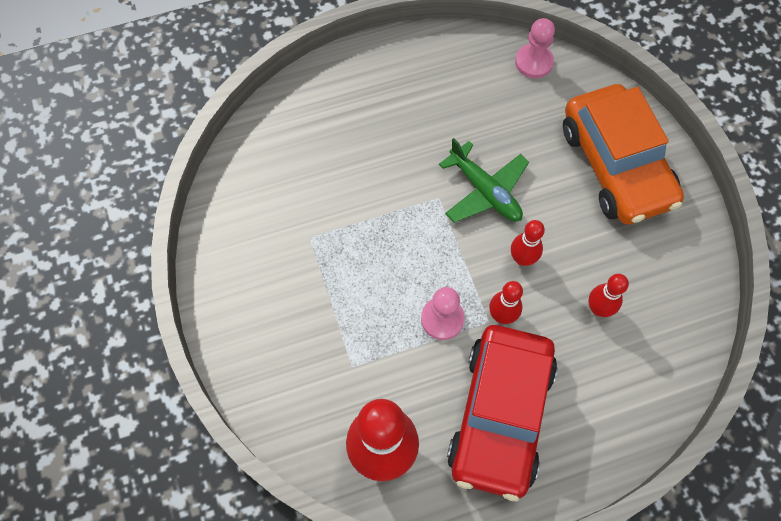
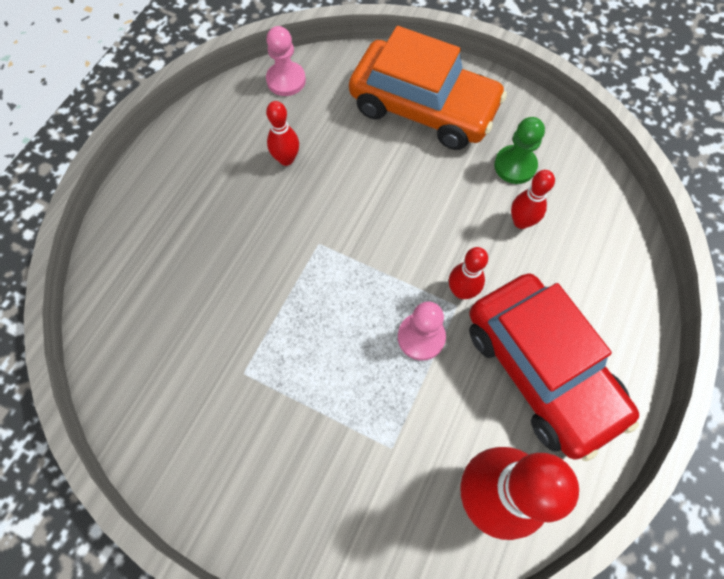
camera: 45 degrees left, 0 degrees up
(485, 191) = (349, 207): green plane -> none
(522, 258) = (430, 234): red bowling pin -> red bowling pin (286, 159)
(640, 266) = (515, 166): none -> green pawn

